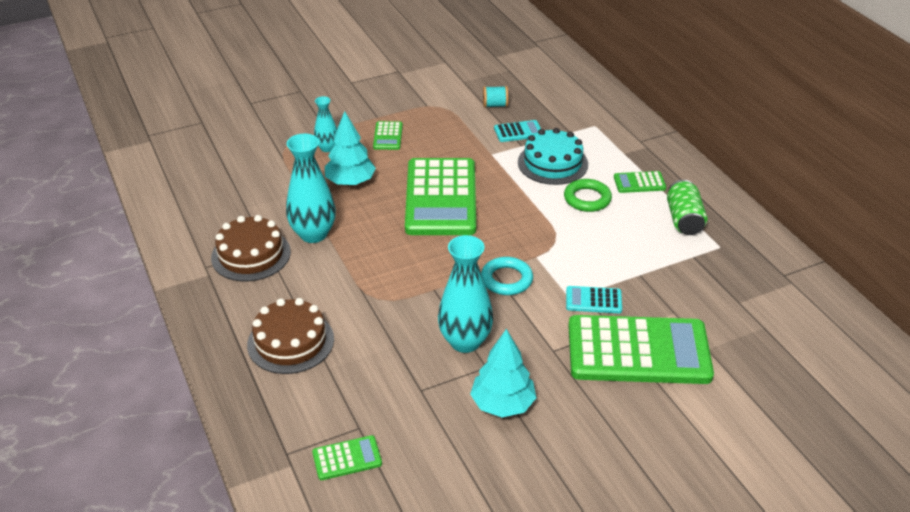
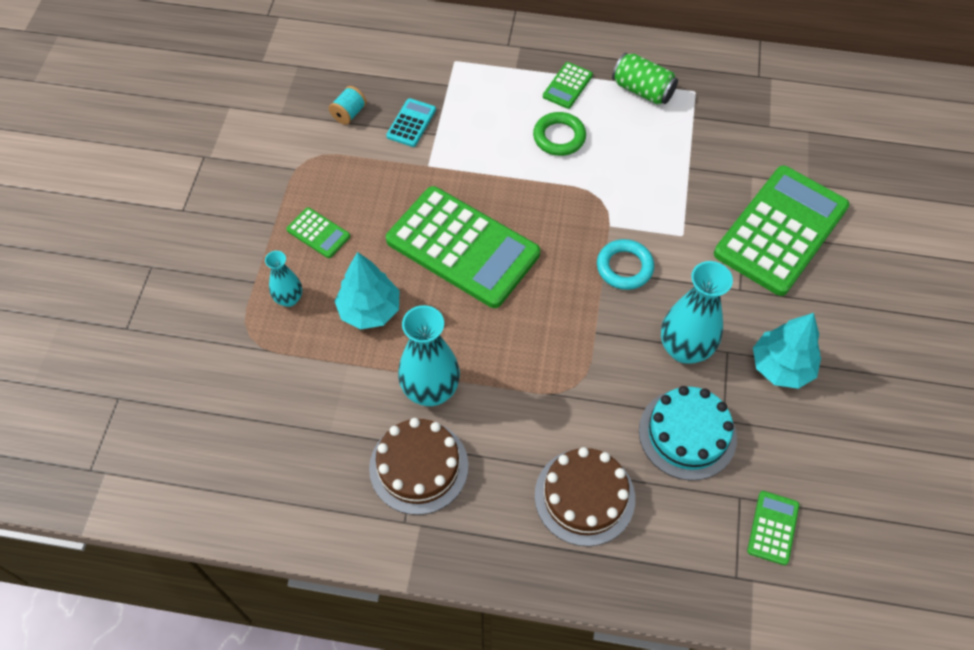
camera: 55 degrees left, 20 degrees up
(552, 163) = (484, 128): turquoise cake -> turquoise cake (687, 434)
(593, 300) = (698, 221): turquoise calculator -> none

